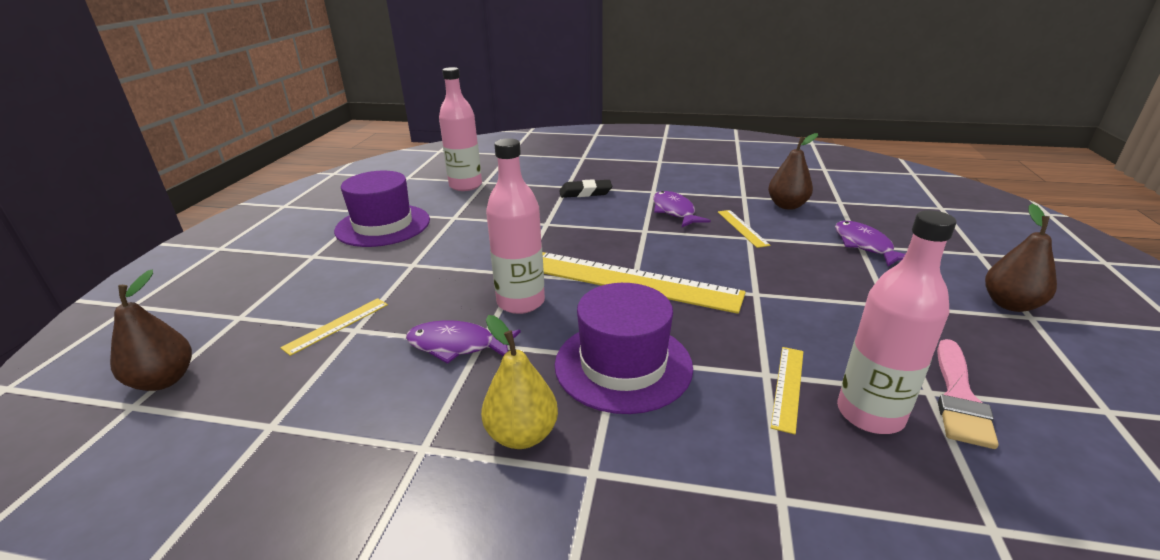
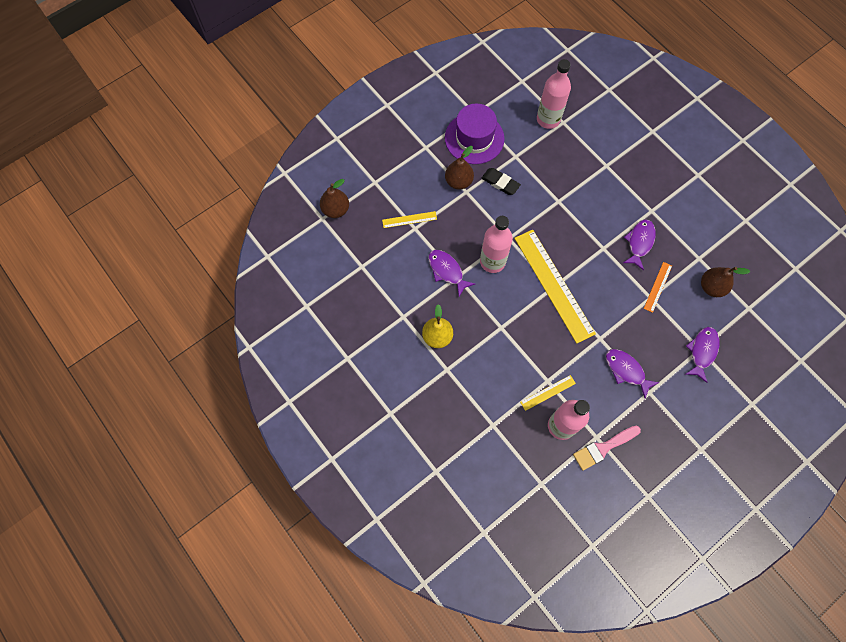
camera: 40 degrees right, 40 degrees up
(585, 192) = (610, 182): black eraser -> black eraser (500, 183)
(623, 365) = (499, 333): purple hat -> none
(742, 228) = (657, 287): yellow ruler -> orange ruler
(831, 302) = (626, 370): none -> purple fish
(1010, 304) = (705, 437): brown pear -> brown pear (458, 181)

